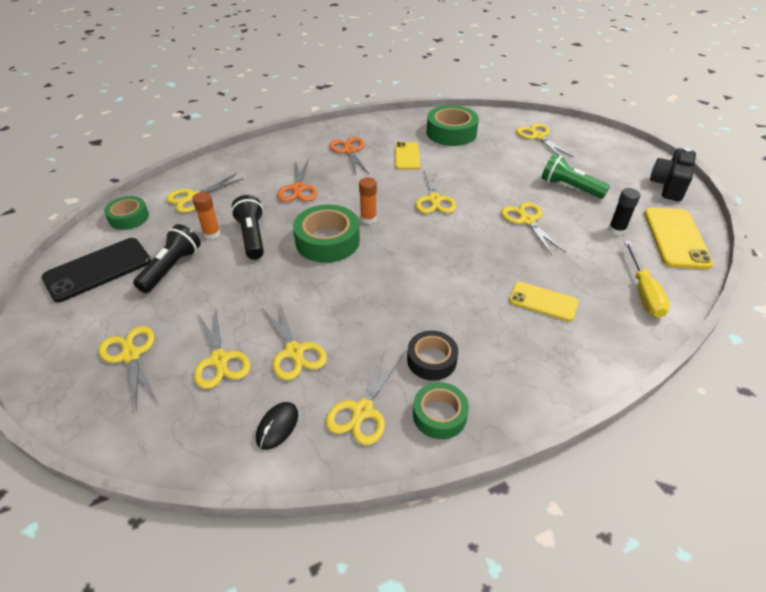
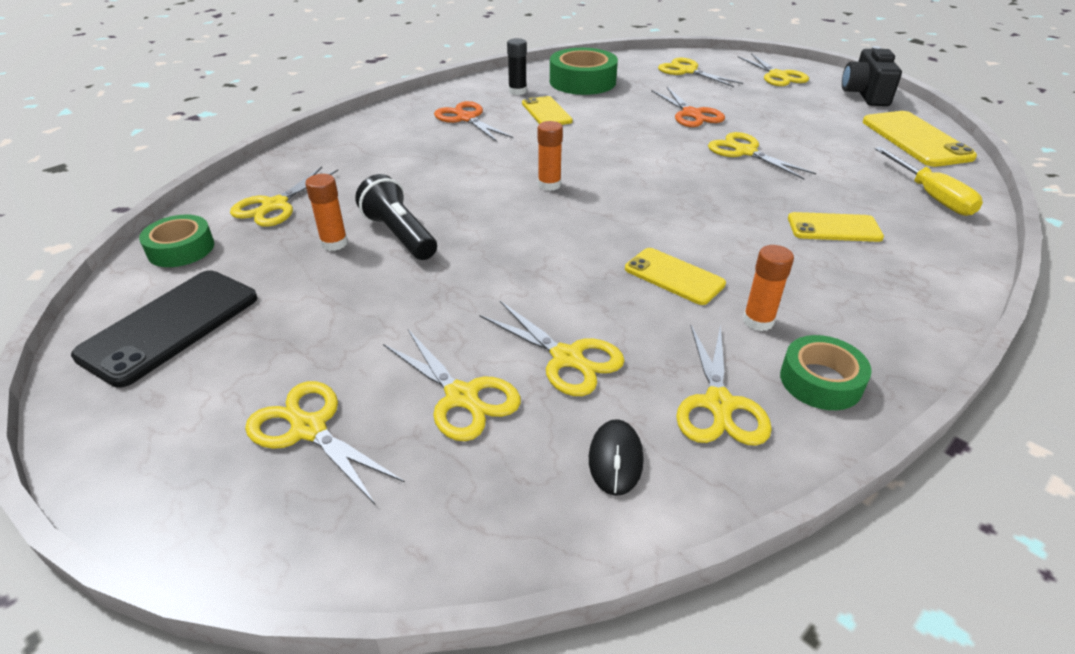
camera: 20 degrees left, 5 degrees down
(171, 268) = (298, 298): black flashlight -> none
(298, 188) = (426, 169): orange scissors -> orange scissors (691, 114)
(327, 241) = (513, 219): green tape -> none
(400, 311) = (674, 276): none -> yellow phone
(431, 360) = (758, 321): black tape -> orange glue stick
(434, 199) = (618, 150): yellow scissors -> yellow scissors (778, 76)
(570, 187) = (764, 112): green flashlight -> none
(616, 230) = (849, 143): black glue stick -> black glue stick (517, 91)

